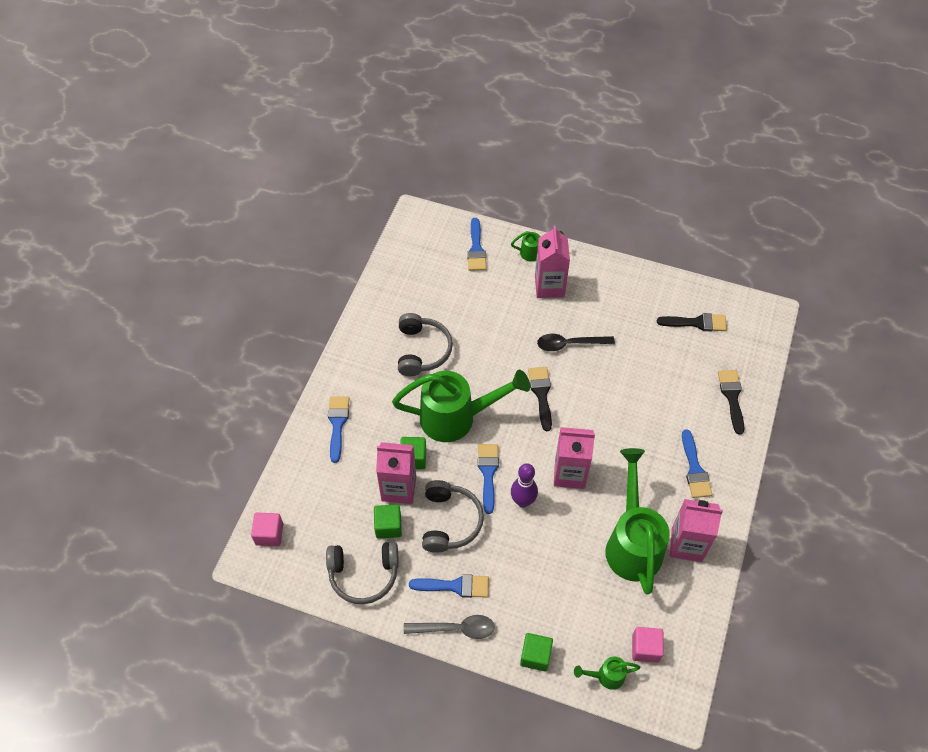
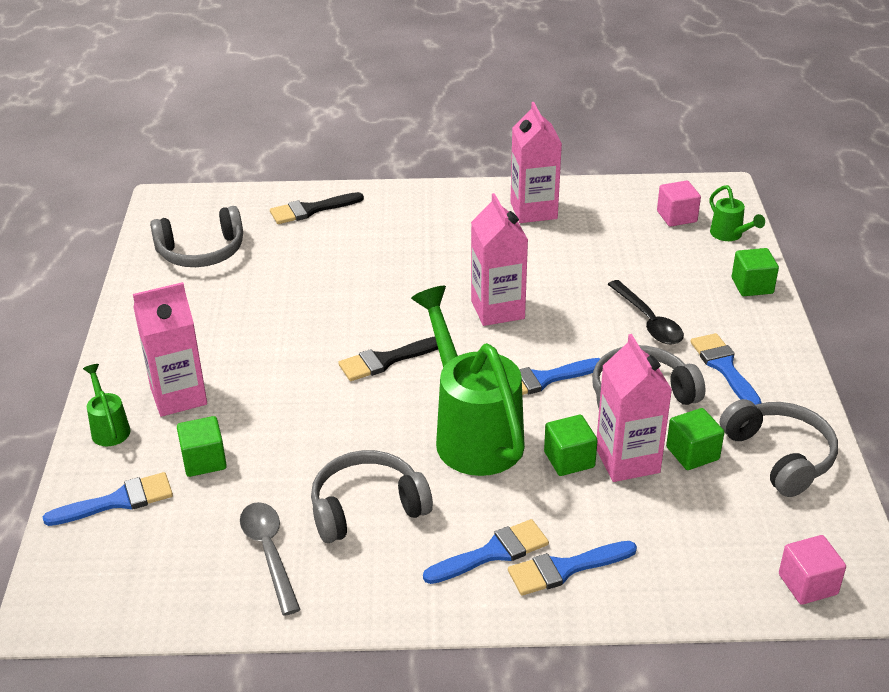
camera: 110 degrees left, 20 degrees down
(455, 629) = (776, 353): grey spoon -> grey spoon (269, 553)
(490, 288) = (204, 460): none -> green cube
(523, 501) = (564, 339): purple bowling pin -> none
(569, 344) = (284, 353): black spoon -> black spoon (648, 321)
(632, 542) = (558, 246): green watering can -> none
(694, 469) = (430, 220): blue brush -> blue brush (493, 553)
(696, 323) = (201, 252): black brush -> grey headphones

